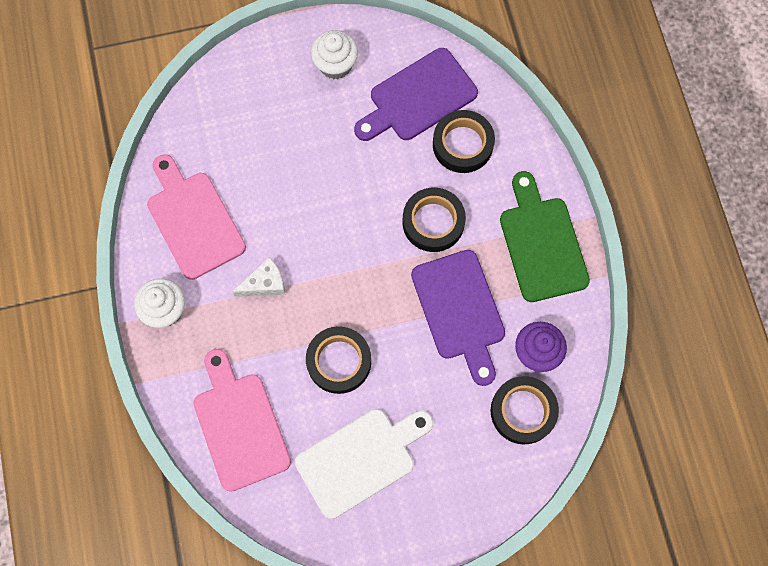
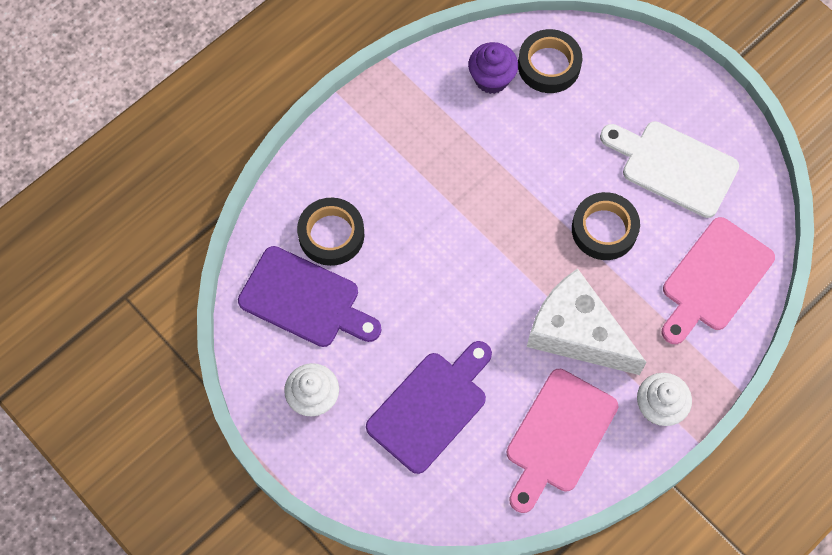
camera: 120 degrees left, 5 degrees down
(265, 283) = (576, 333): white cheese -> white cheese, size x2.11
(433, 222) = (425, 220): black tape -> none
(460, 310) = (493, 156): purple cutting board -> purple cutting board (430, 407)
(541, 244) = (389, 121): green cutting board -> none

